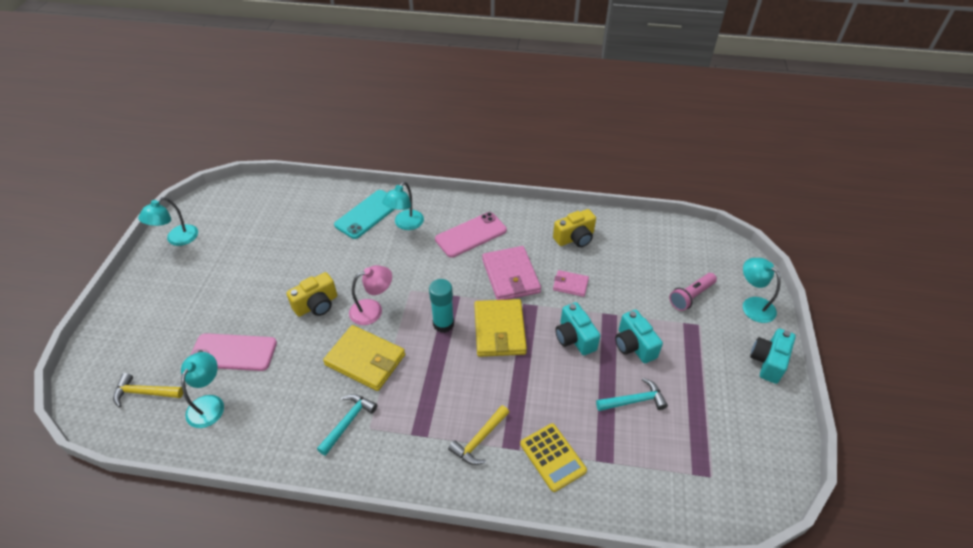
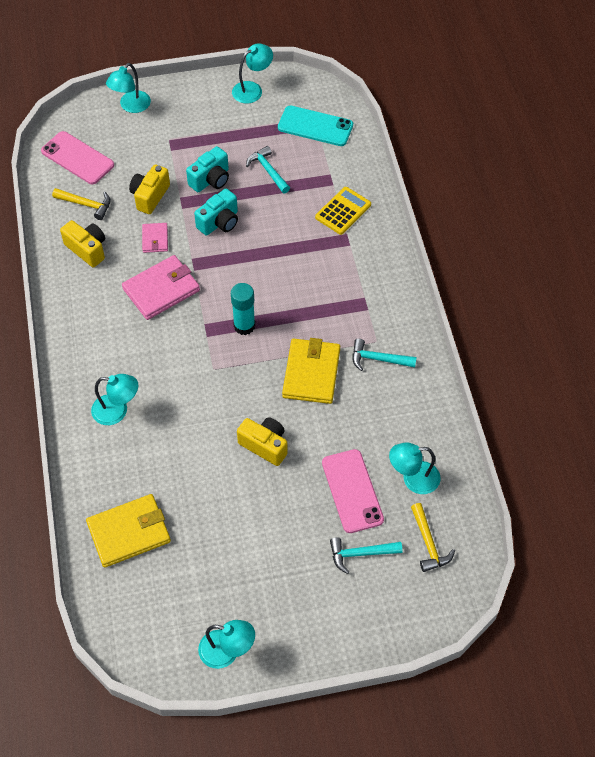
camera: 110 degrees left, 10 degrees up
(177, 339) = (360, 554): none -> turquoise hammer
(368, 214) = (113, 456): turquoise phone -> turquoise phone (315, 126)
(373, 310) = (251, 392): pink lamp -> none
(471, 235) = (113, 342): pink phone -> pink phone (77, 158)
(479, 440) = (350, 261): yellow hammer -> yellow hammer (86, 205)
(499, 330) = (233, 280): yellow wallet -> yellow wallet (129, 532)
(624, 293) = (150, 196): none -> yellow camera
(691, 296) = (136, 148): pink flashlight -> none
(768, 362) = (192, 93): turquoise camera -> none
(769, 423) = (252, 89): none -> turquoise lamp

